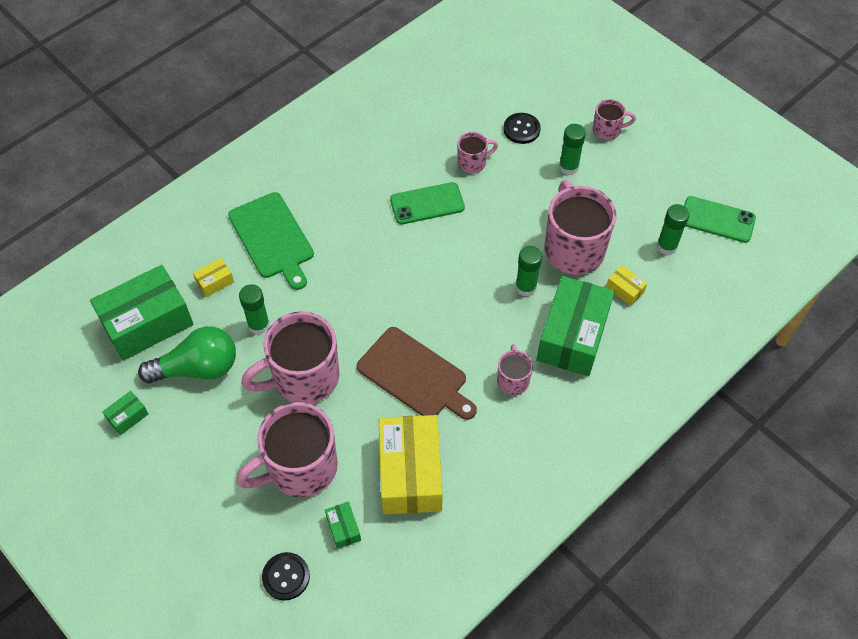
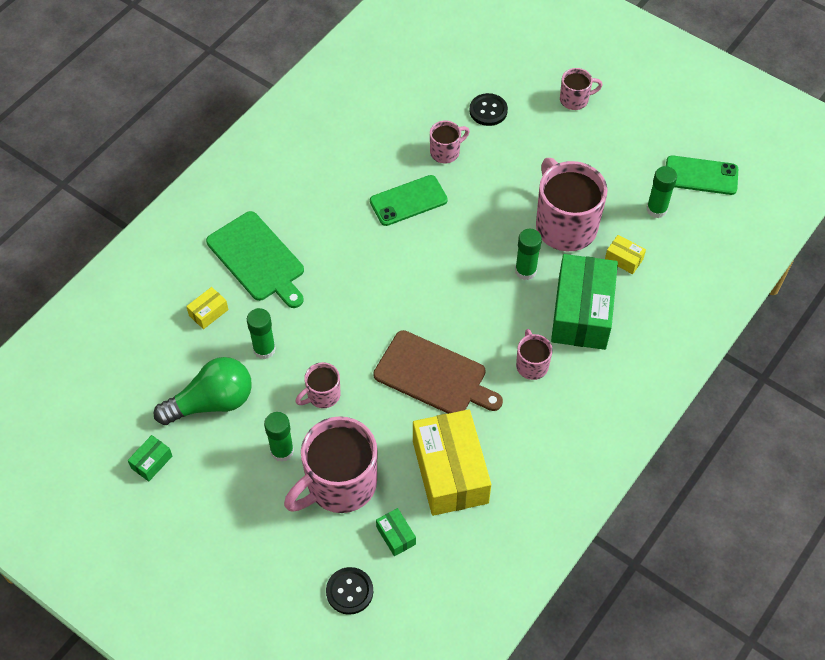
camera: 10 degrees left, 0 degrees up
(147, 323) = (148, 365): green box -> none
(303, 378) = (322, 395): pink mug -> pink mug, size x0.49
(568, 167) = (543, 143): green glue stick -> green glue stick (282, 451)

